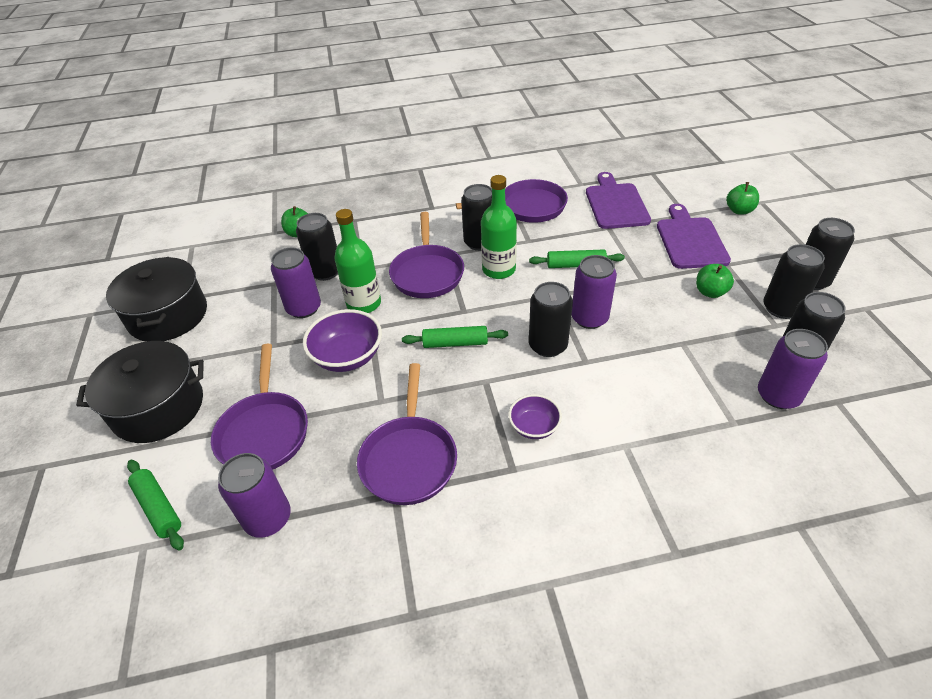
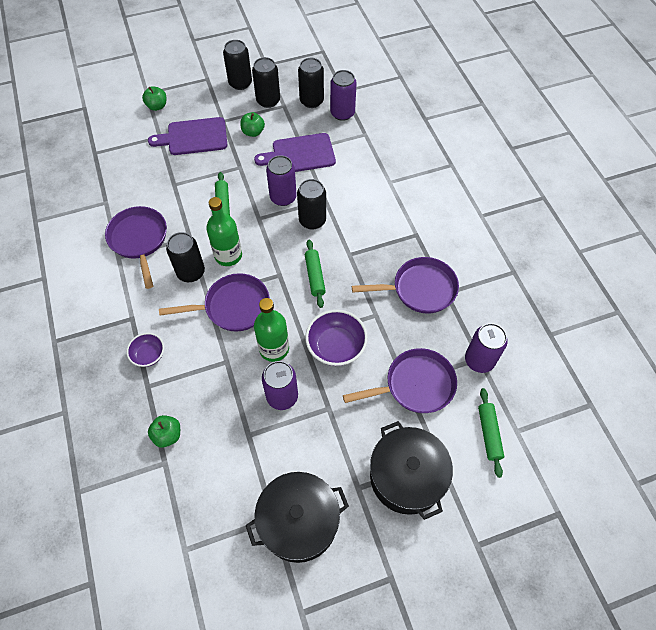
camera: 100 degrees left, 15 degrees up
(158, 508) = (489, 434): green rolling pin -> green rolling pin turned 45 degrees counterclockwise
(325, 272) = (231, 392): black can -> none
(534, 426) = (383, 225): purple bowl -> purple bowl (149, 355)
(615, 204) = (140, 179): purple cutting board -> purple cutting board (300, 154)

